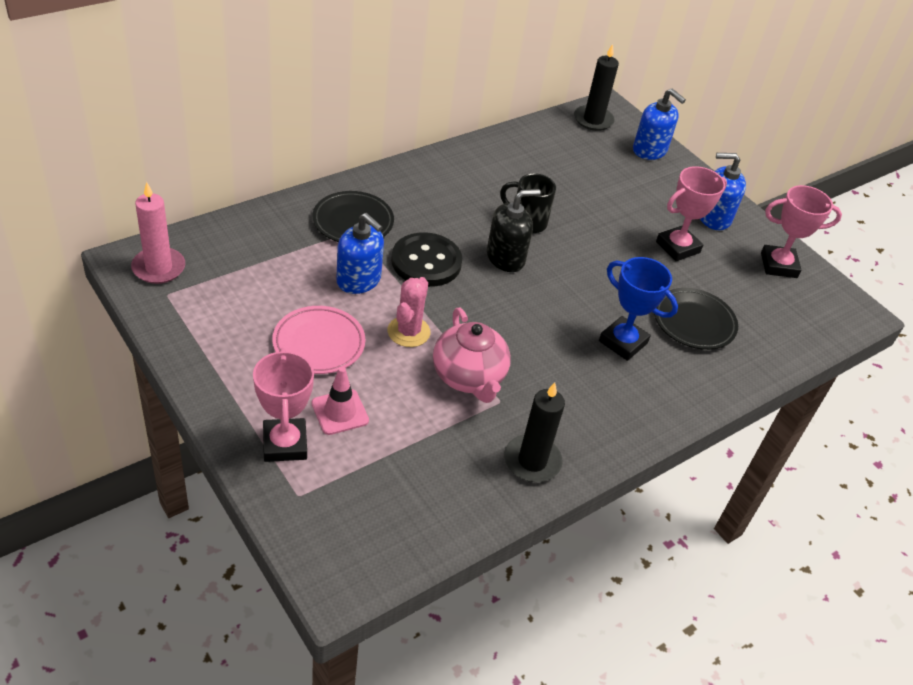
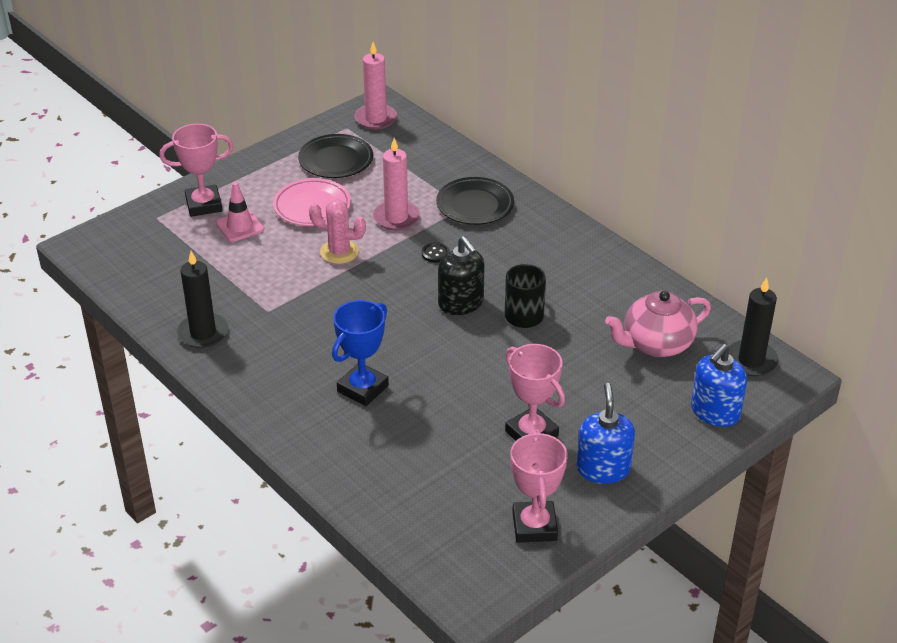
camera: 90 degrees right, 5 degrees down
(359, 280) = (396, 218): blue soap dispenser -> pink candle
(426, 262) = (435, 253): black button -> black button, size x0.41
(469, 377) = (292, 291): pink teapot -> pink teapot (656, 344)
(694, 322) = (408, 443): black plate -> black plate (336, 160)

